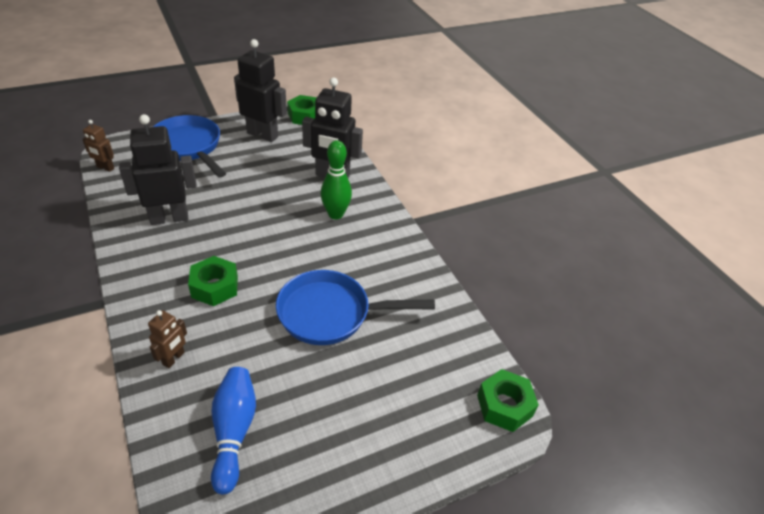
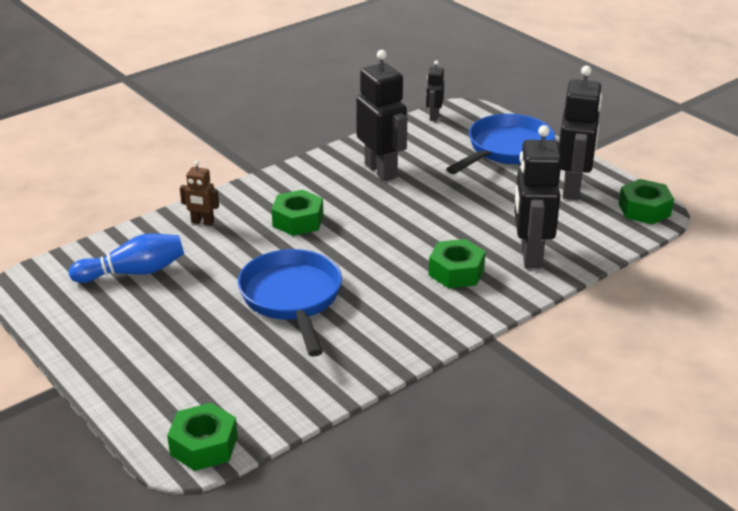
camera: 80 degrees right, 10 degrees down
(105, 168) = (434, 116): brown robot -> black robot
(335, 214) = (456, 272): green bowling pin -> green nut

